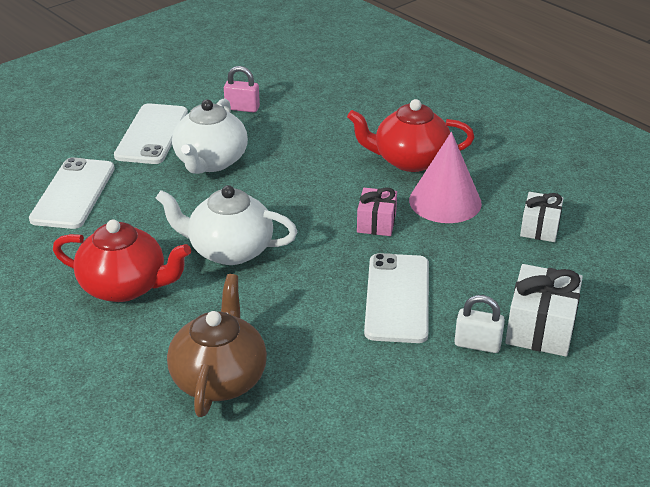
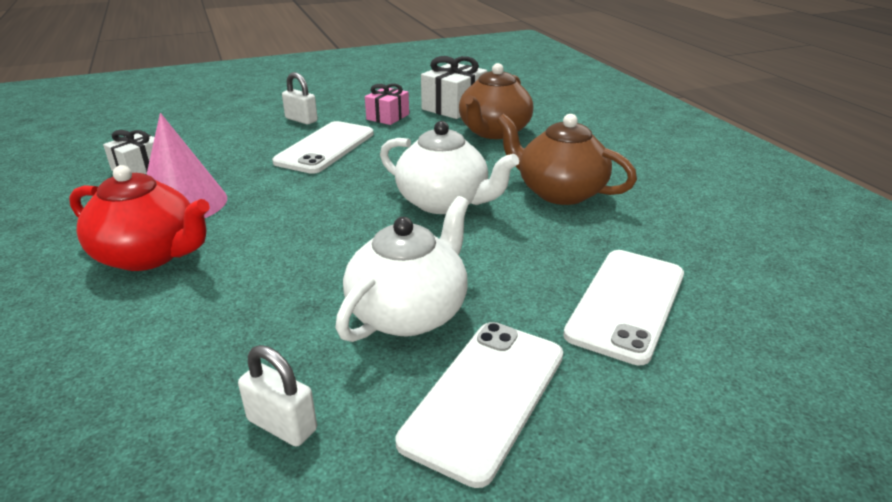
camera: 160 degrees left, 5 degrees down
(125, 286) = (559, 192): red teapot -> brown teapot
(242, 108) = (282, 425): pink padlock -> white padlock
(376, 223) = (276, 198): pink gift -> pink gift (388, 117)
(541, 328) = (247, 120): white gift -> white gift (454, 107)

